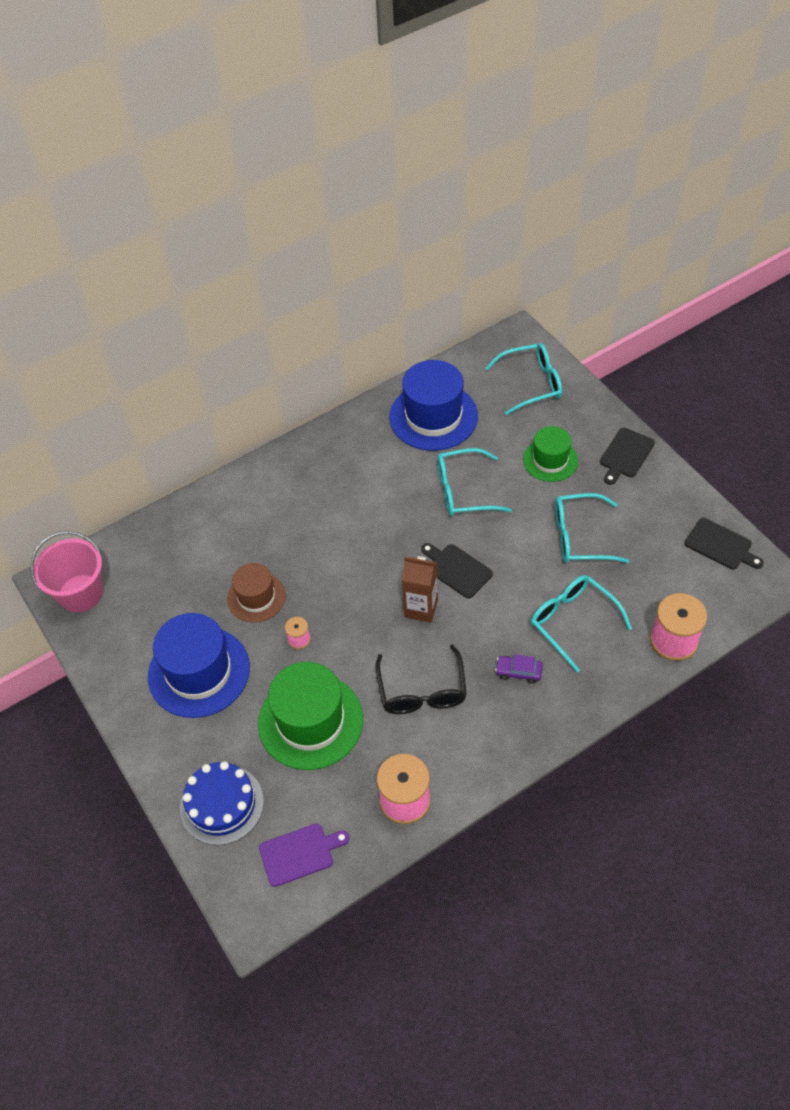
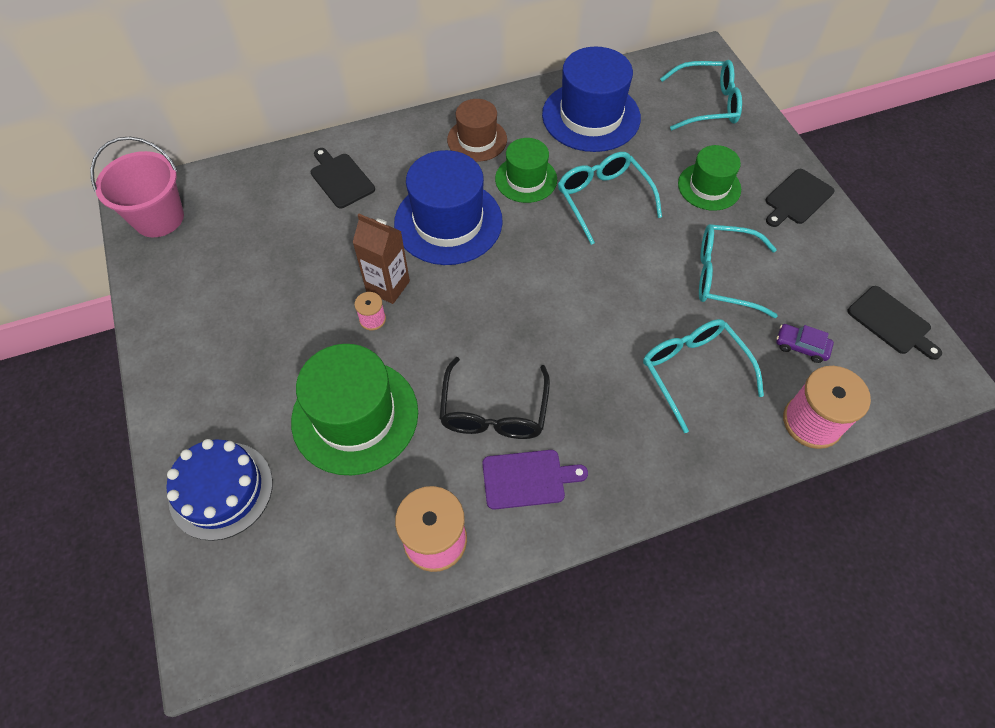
camera: 10 degrees right, 5 degrees up
(199, 672) = (251, 330): blue hat -> blue hat (448, 222)
(256, 597) = (341, 263): brown hat -> brown hat (477, 139)
(300, 853) = (290, 575): purple cutting board -> purple cutting board (528, 479)
(392, 487) = (526, 179): none -> green hat
(421, 608) = (520, 316): brown carton -> brown carton (388, 286)
(456, 569) = (572, 282): black cutting board -> black cutting board (341, 179)
(463, 491) = (603, 199): turquoise glasses -> turquoise glasses turned 60 degrees clockwise
(518, 672) = (614, 415): purple car -> purple car (801, 346)

